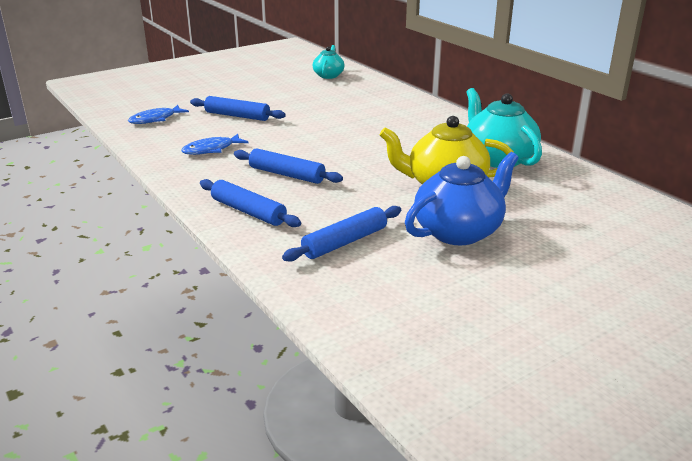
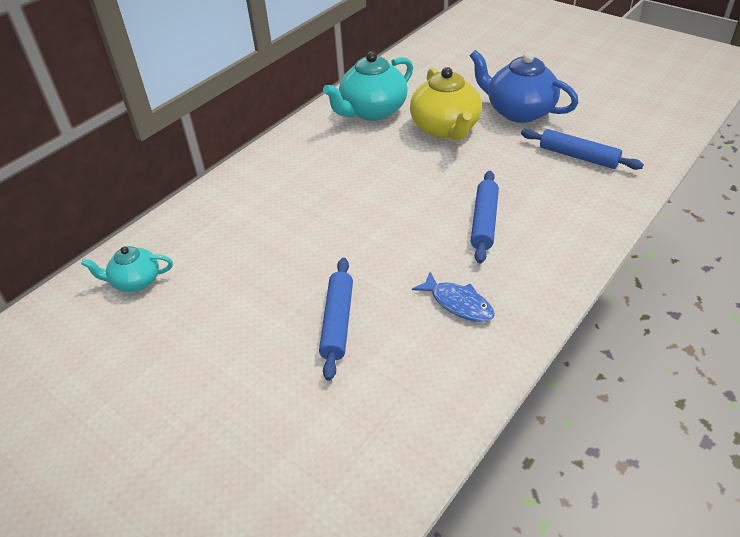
camera: 105 degrees left, 15 degrees up
(155, 119) = (388, 413): blue fish -> none
(248, 211) = (575, 222): blue rolling pin -> none

